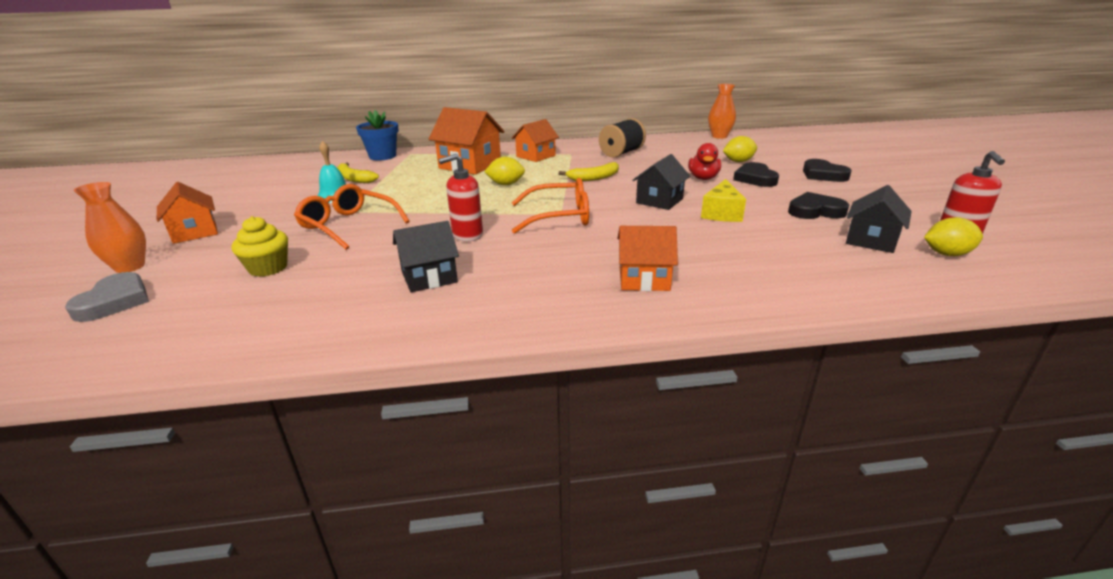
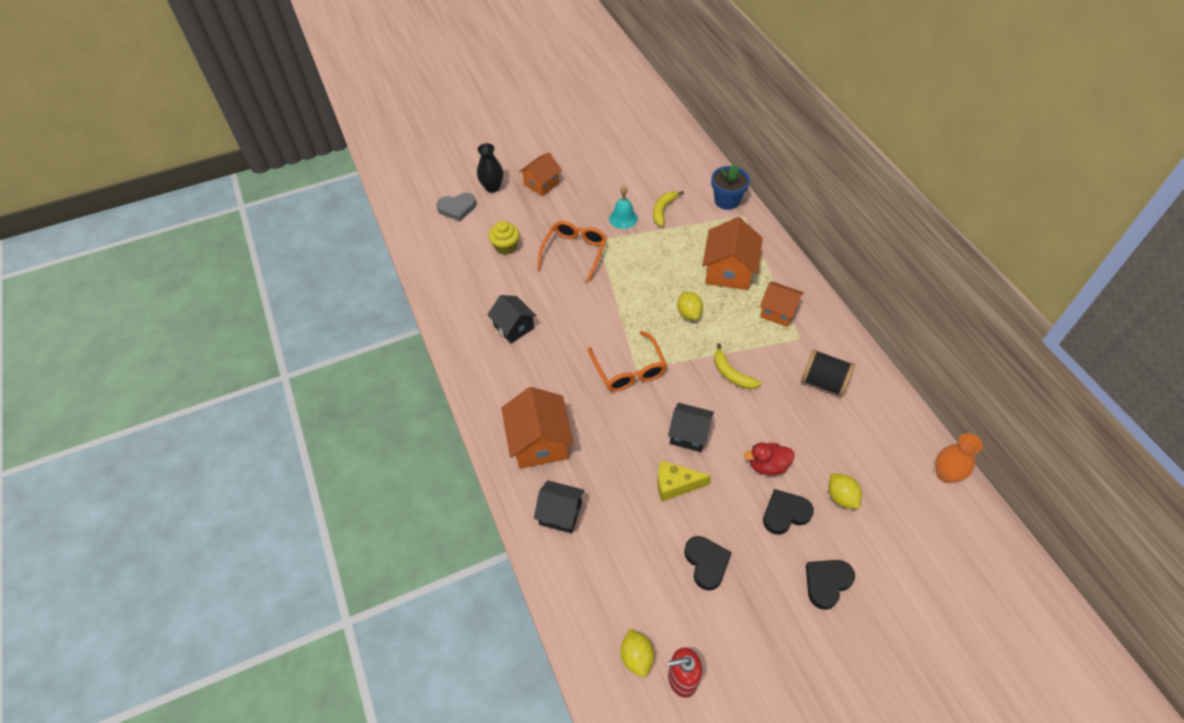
camera: 75 degrees right, 25 degrees up
(130, 267) = (492, 187): orange vase -> black vase
(467, 235) = (578, 324): red soap dispenser -> none
(644, 279) = (539, 442): orange house -> orange house, size x1.54
(871, 240) = (649, 601): black house -> black house (560, 513)

